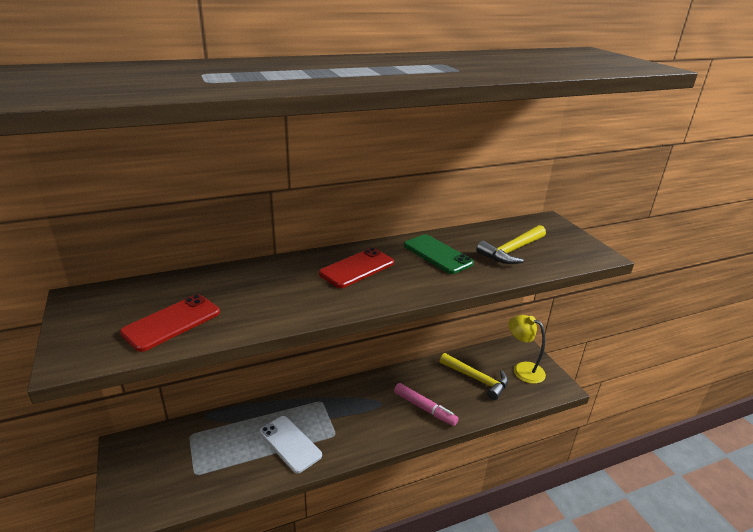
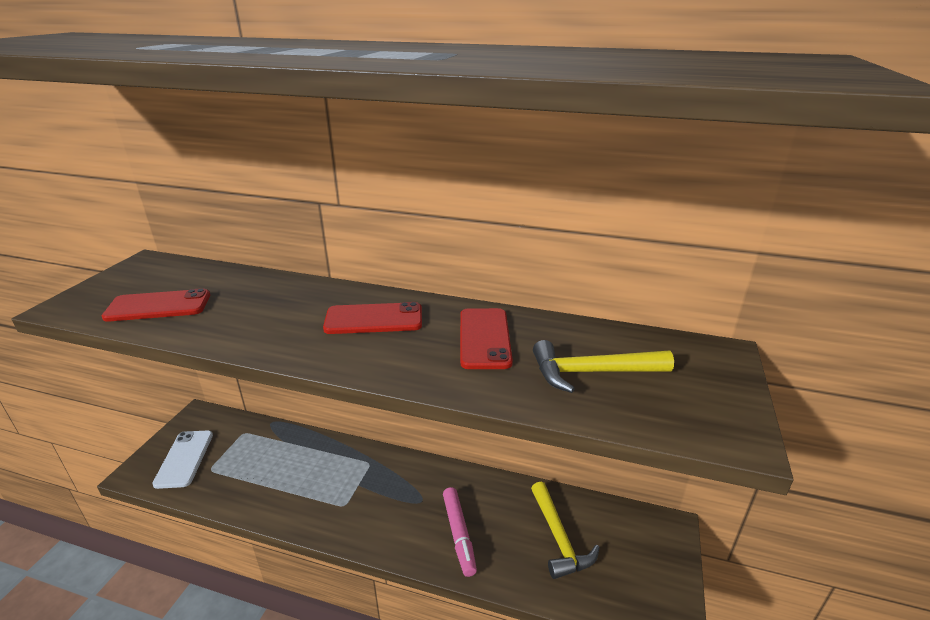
camera: 40 degrees right, 0 degrees up
(290, 444) = (300, 489): white phone -> white phone (184, 459)
(437, 254) = (484, 338): green phone -> red phone
(522, 369) = (637, 562): yellow lamp -> none

